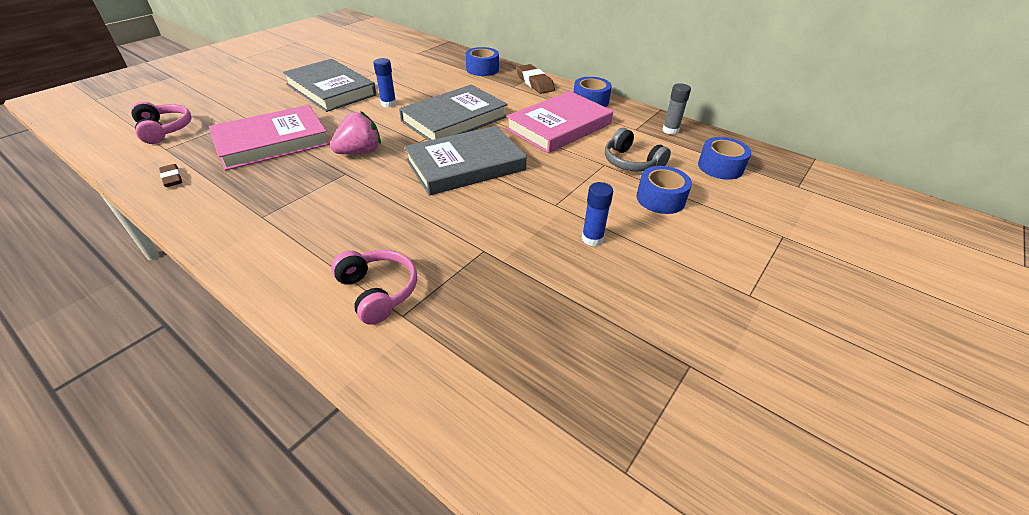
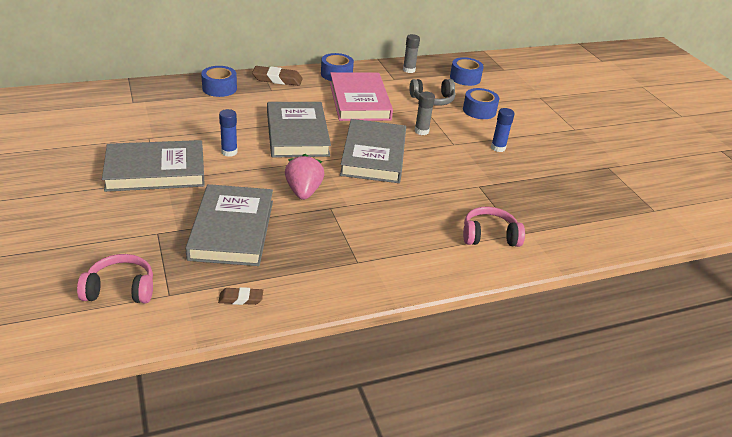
camera: 60 degrees left, 5 degrees down
(272, 142) = (232, 229): pink book -> grey book
(552, 176) = (421, 131): none -> grey glue stick

